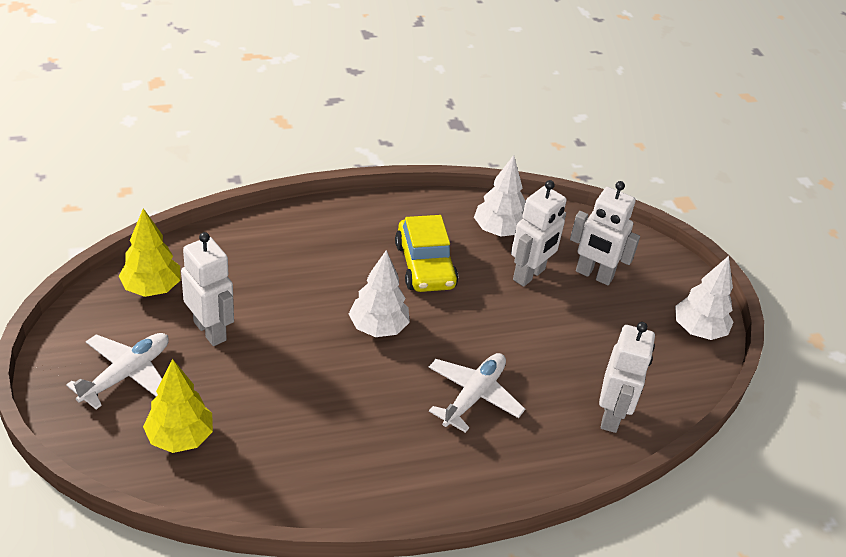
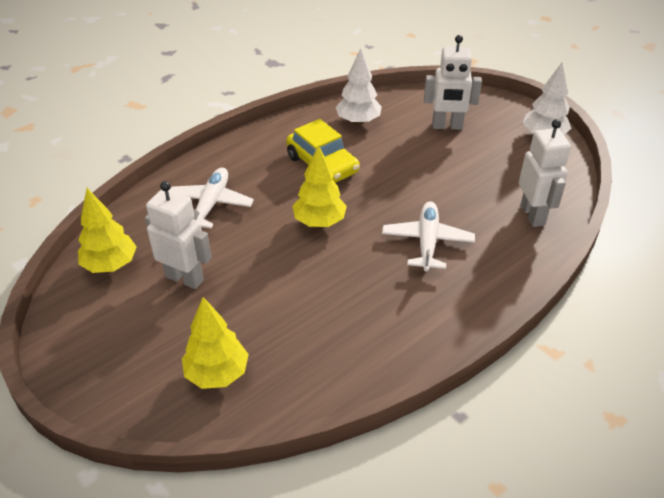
camera: 20 degrees left, 0 degrees up
(126, 374) = (134, 342): white plane -> white plane (211, 204)
(378, 327) = (319, 222): white tree -> yellow tree
(529, 275) = (402, 143): white robot -> none

